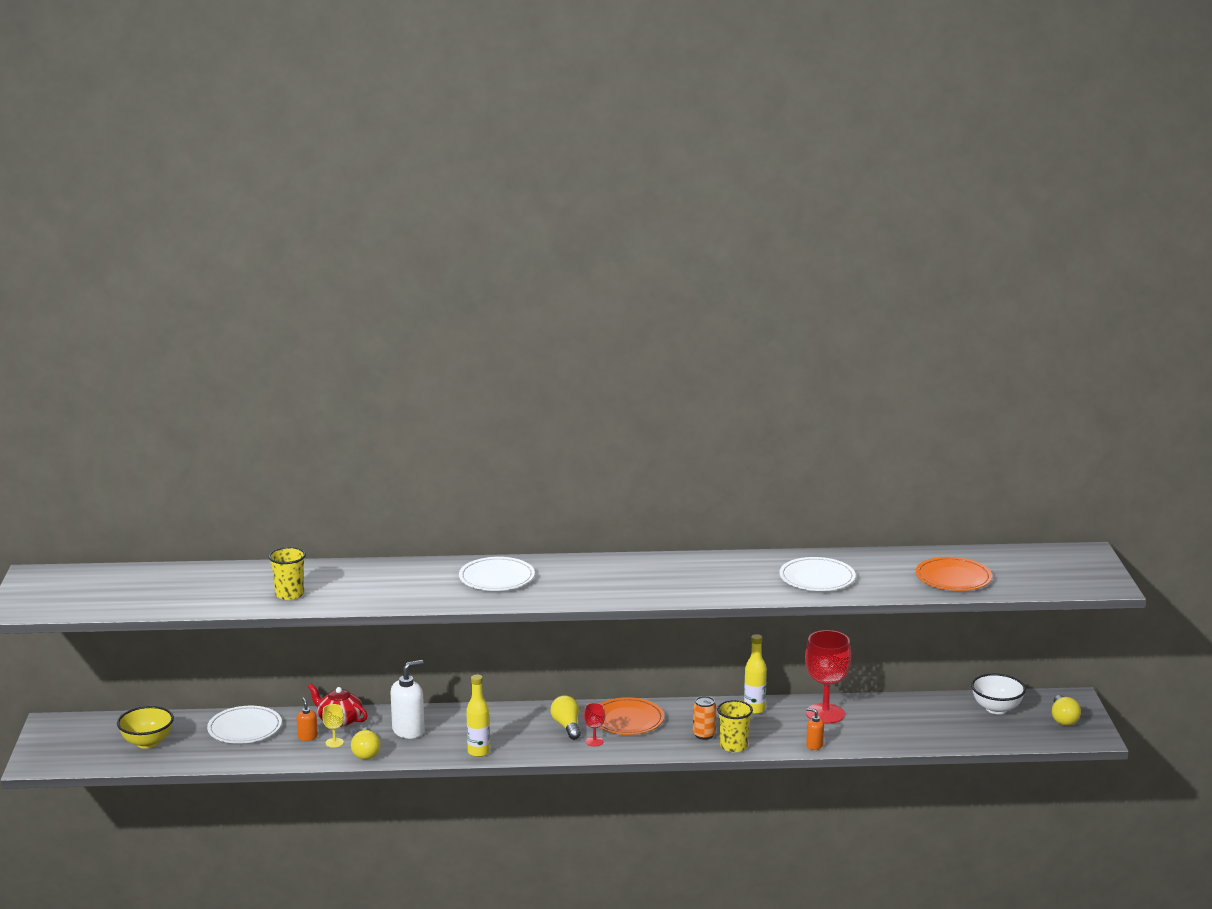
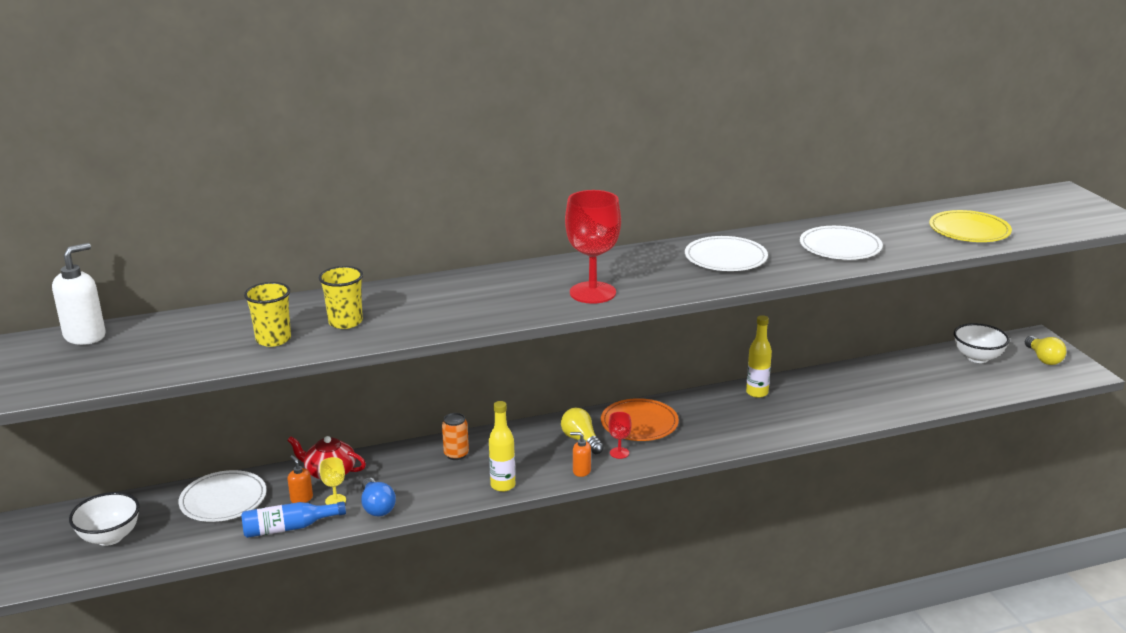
camera: 15 degrees left, 5 degrees up
(147, 742) = (110, 537): yellow bowl -> white bowl
(288, 757) = (289, 528): none -> blue bottle
(366, 752) = (377, 507): yellow light bulb -> blue light bulb
(408, 731) = (413, 472): white soap dispenser -> white soap dispenser (85, 336)
(496, 578) = (506, 289): white plate -> white plate (725, 258)
(704, 735) = (725, 427): orange can -> orange can (456, 454)
(733, 746) = (763, 435): yellow cup -> yellow cup (345, 322)
(814, 745) = (840, 422): orange soap dispenser -> orange soap dispenser (581, 471)
(825, 714) = (827, 387): red goblet -> red goblet (592, 293)
(953, 578) = (969, 230): orange plate -> yellow plate

